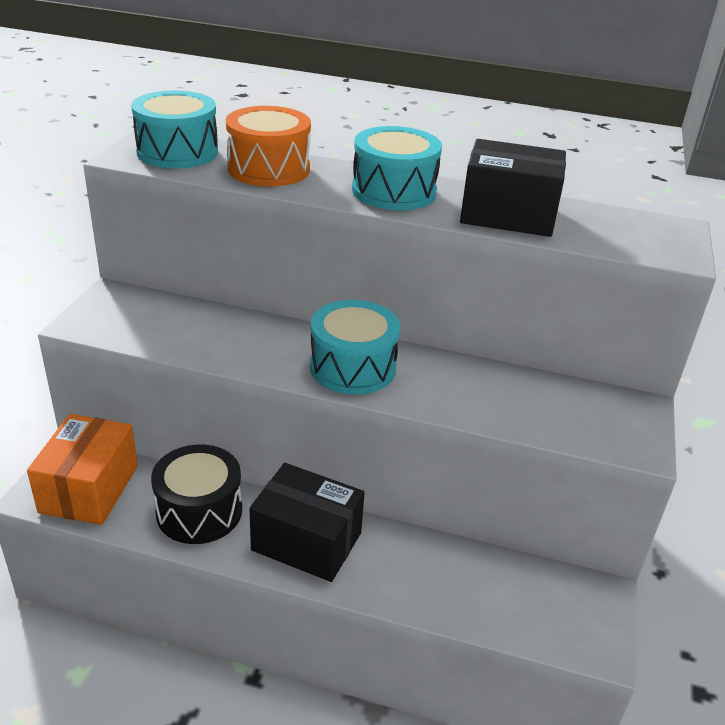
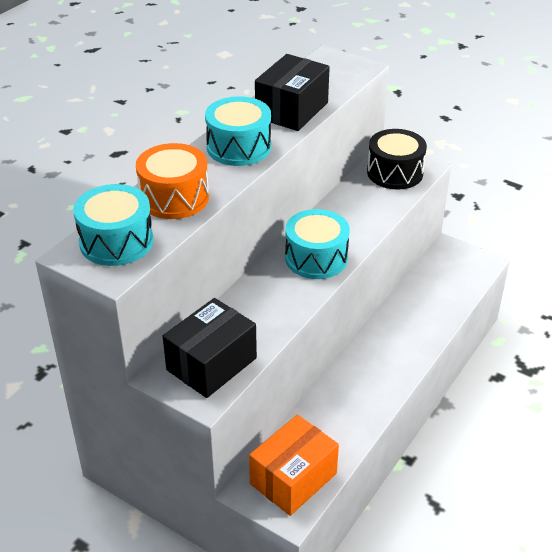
camera: 70 degrees left, 5 degrees up
(89, 489) = (293, 478): orange box -> orange box turned 75 degrees counterclockwise
(199, 511) = (336, 415): black drum -> black drum (395, 173)
(306, 541) = (380, 363): black box -> black box (211, 364)

